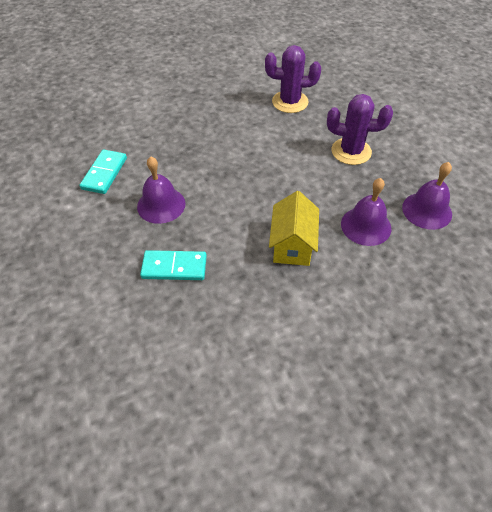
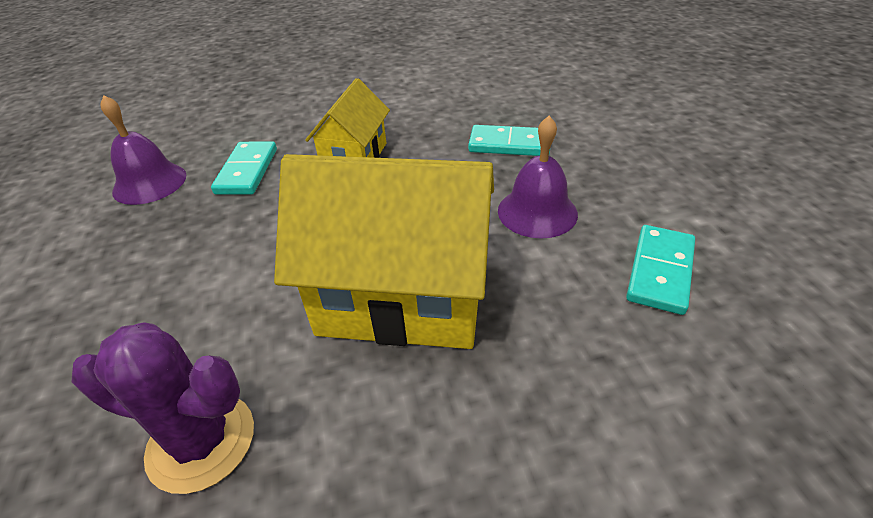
camera: 170 degrees left, 10 degrees down
(231, 151) = (402, 298): none -> yellow house
(351, 151) = (171, 279): purple cactus -> none
(366, 226) = (247, 171): purple bell -> turquoise domino

